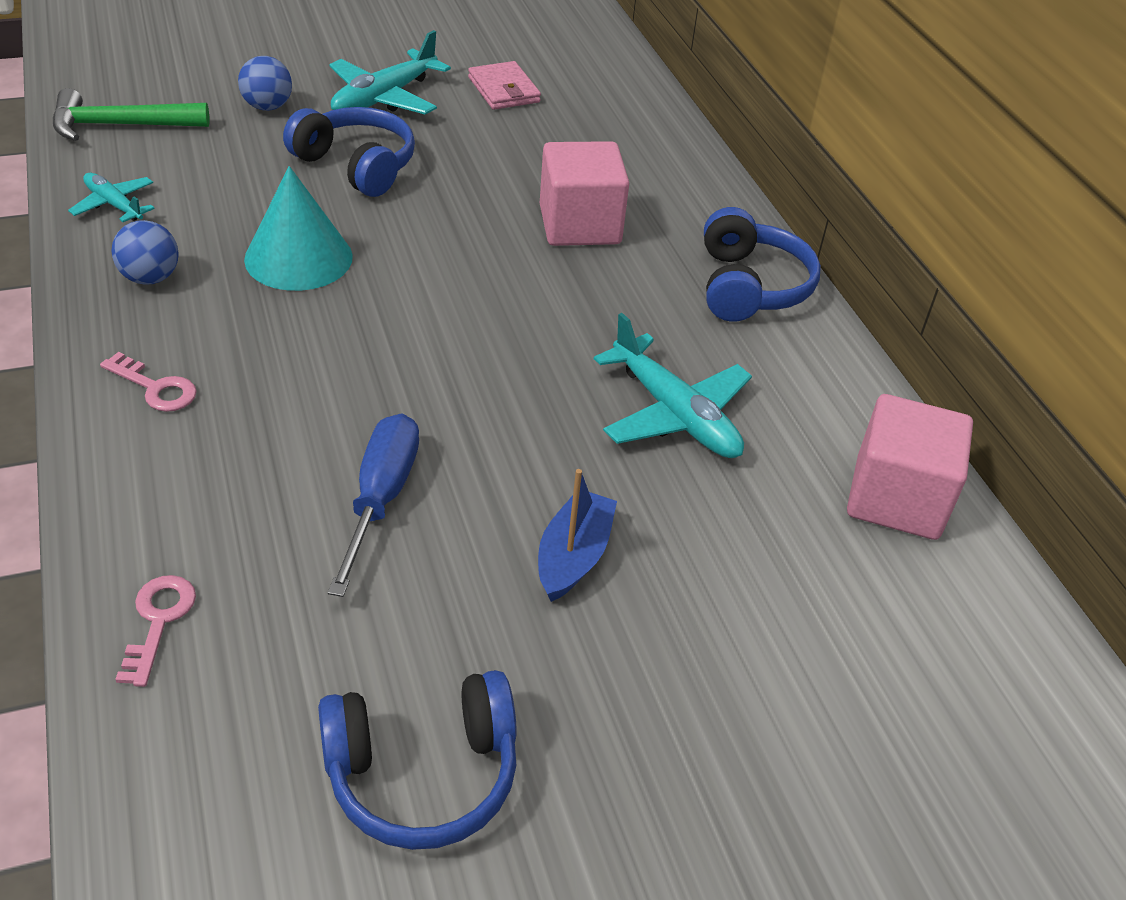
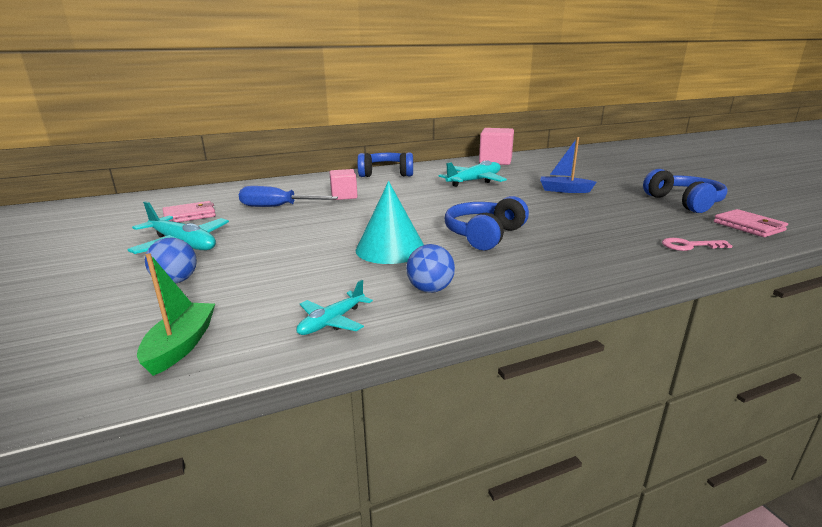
camera: 90 degrees left, 20 degrees down
(120, 125) = (181, 345): green hammer -> green boat
(155, 388) = (540, 270): pink key -> none
(213, 805) = (748, 226): none -> pink wallet
(356, 166) = (278, 244): blue headphones -> blue headphones (484, 235)
(381, 497) = (567, 216): blue screwdriver -> blue screwdriver (276, 207)
(580, 225) = (344, 196): pink cube -> pink cube, size x0.63

